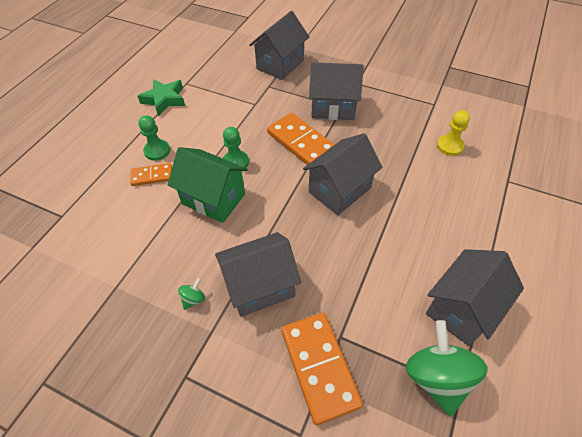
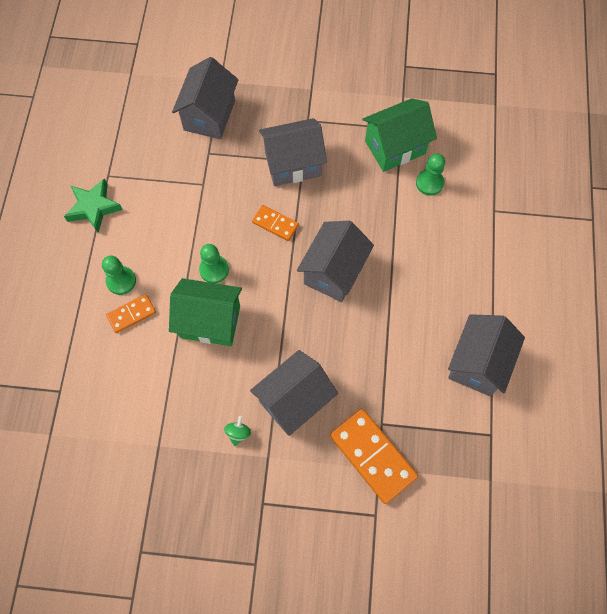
camera: 20 degrees left, 15 degrees up
(301, 143) = (275, 224): orange domino -> orange domino, size x0.55
(425, 115) = (395, 147): none -> green house
(437, 377) = (470, 431): green spinning top -> none
(449, 146) = (429, 183): yellow pawn -> green pawn

